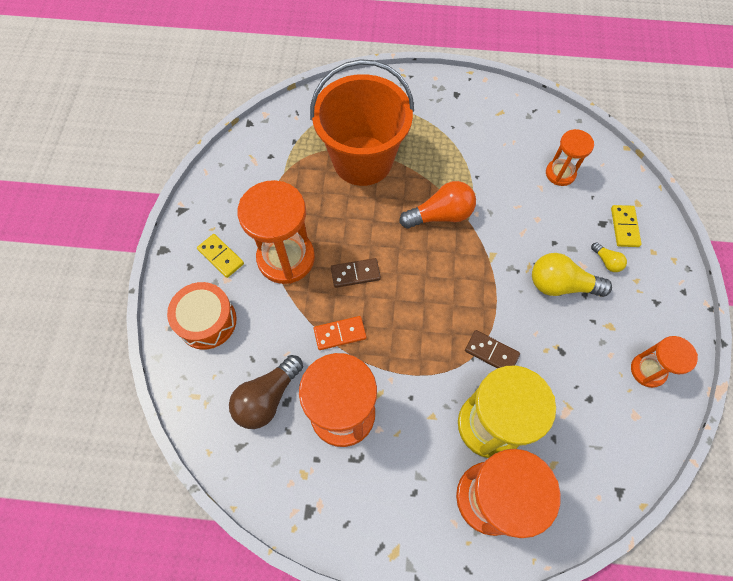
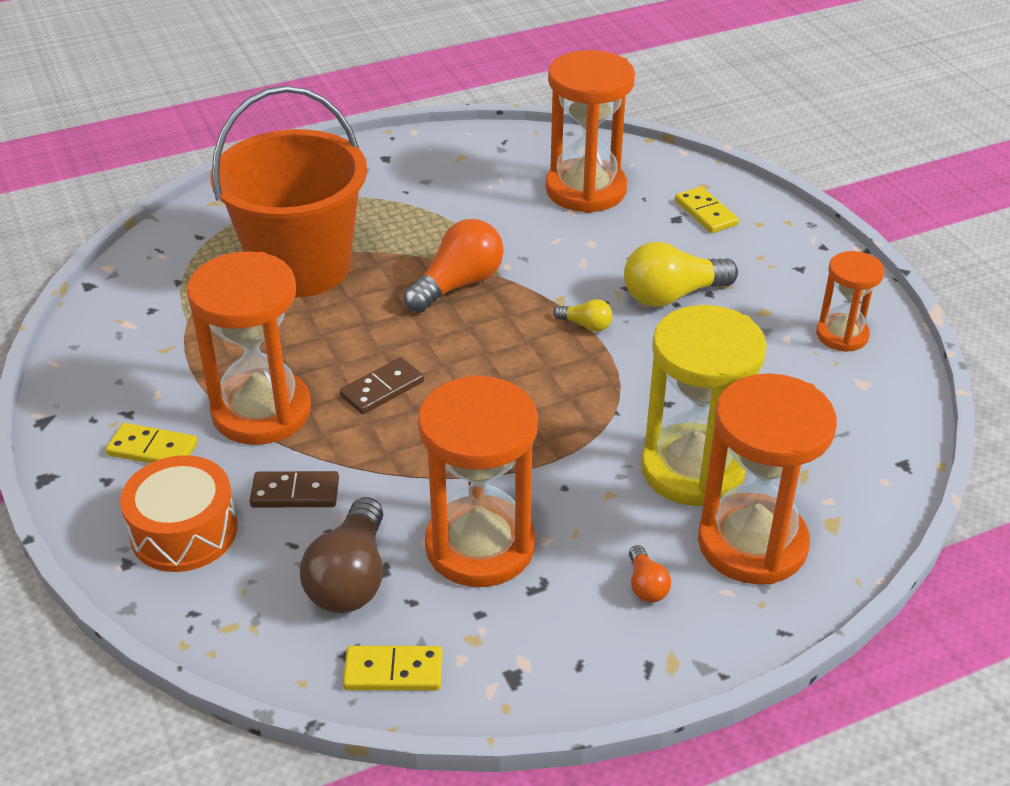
camera: 30 degrees left, 25 degrees down
(254, 471) = (393, 671): none -> yellow domino
(340, 334) = (408, 461): orange domino -> none
(413, 492) = (646, 585): none -> orange light bulb
(491, 353) = (636, 396): brown domino -> brown domino (295, 493)
(560, 173) = (586, 190): orange hourglass -> orange hourglass, size x1.78
(606, 261) = (710, 252): yellow light bulb -> yellow light bulb (586, 325)

